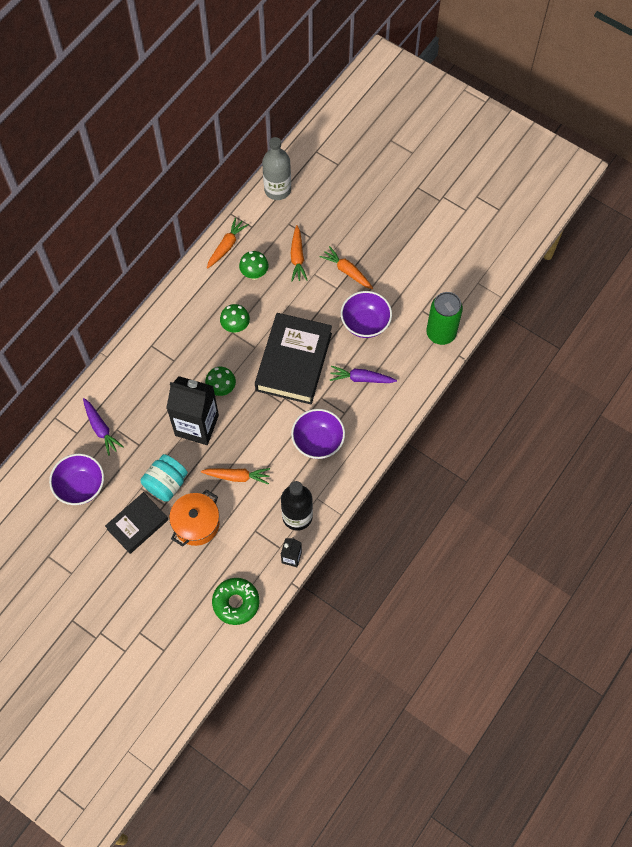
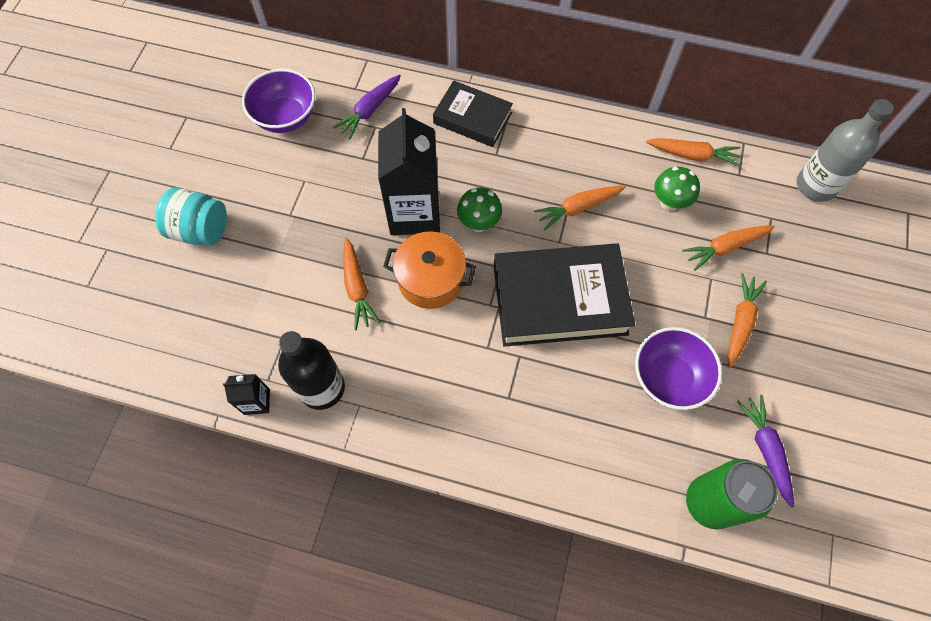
camera: 70 degrees right, 0 degrees up
(137, 524) = (253, 195): black book -> black book (472, 118)
(166, 484) = (319, 207): turquoise jar -> turquoise jar (200, 230)
(196, 524) = (273, 262): orange pot -> orange pot (431, 279)
(235, 327) = (578, 208): green mushroom -> orange carrot
(236, 603) = (172, 351): green donut -> none
(318, 441) = (448, 376): purple bowl -> none
(361, 378) = (575, 403): purple carrot -> purple carrot (765, 449)

